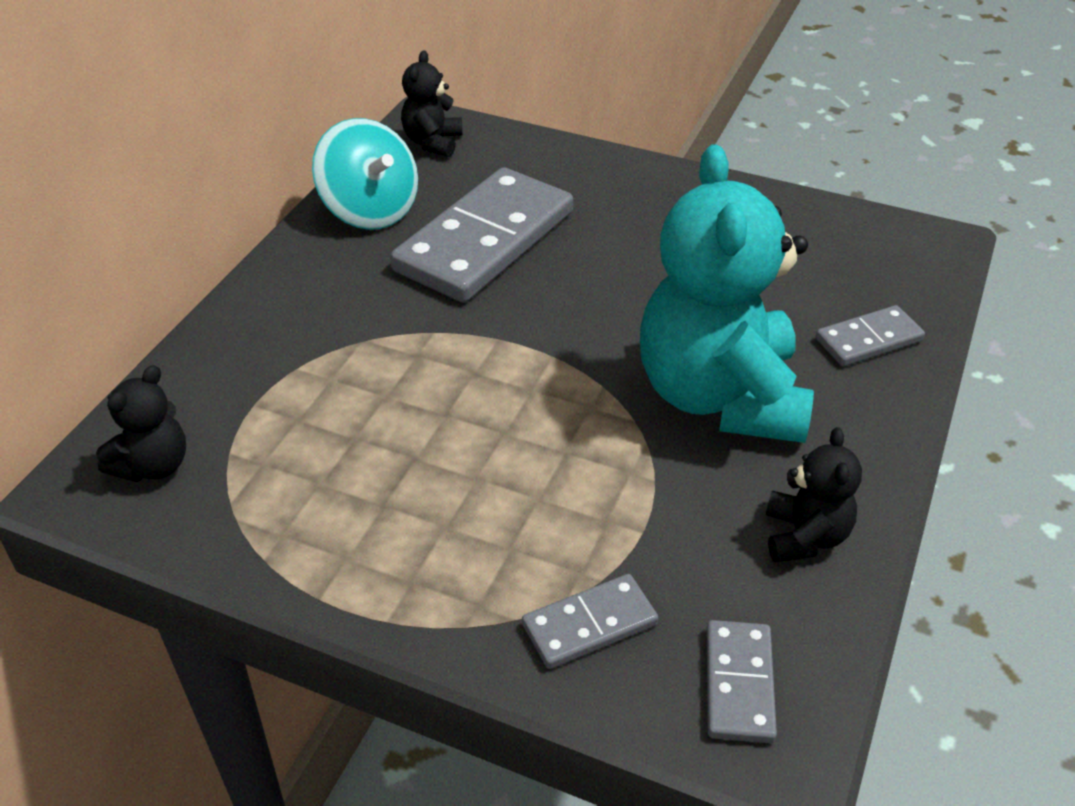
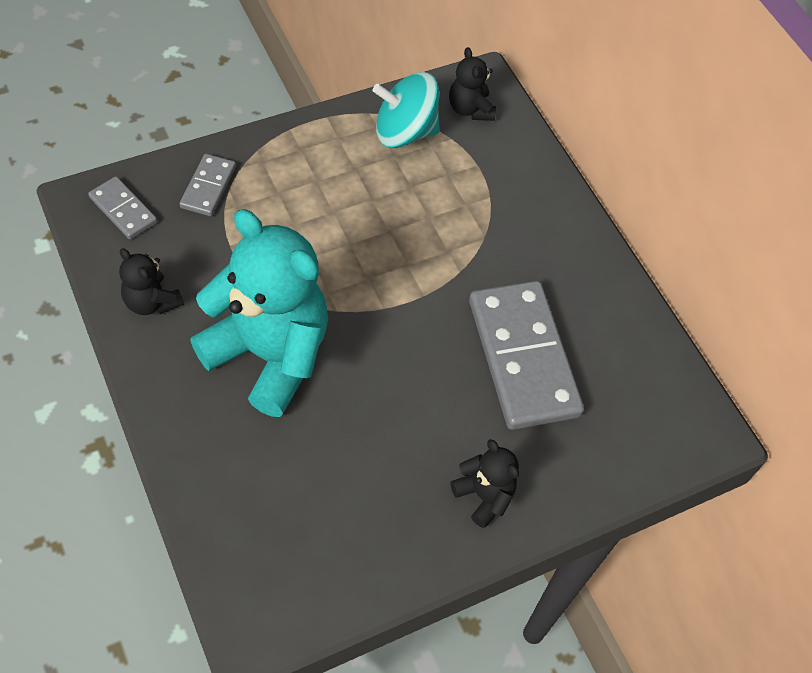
camera: 125 degrees right, 15 degrees up
(370, 210) = (615, 323): turquoise spinning top -> turquoise spinning top (405, 132)
(433, 142) = (675, 417): black teddy bear -> black teddy bear (484, 496)
(868, 340) = (224, 474): grey domino -> none

